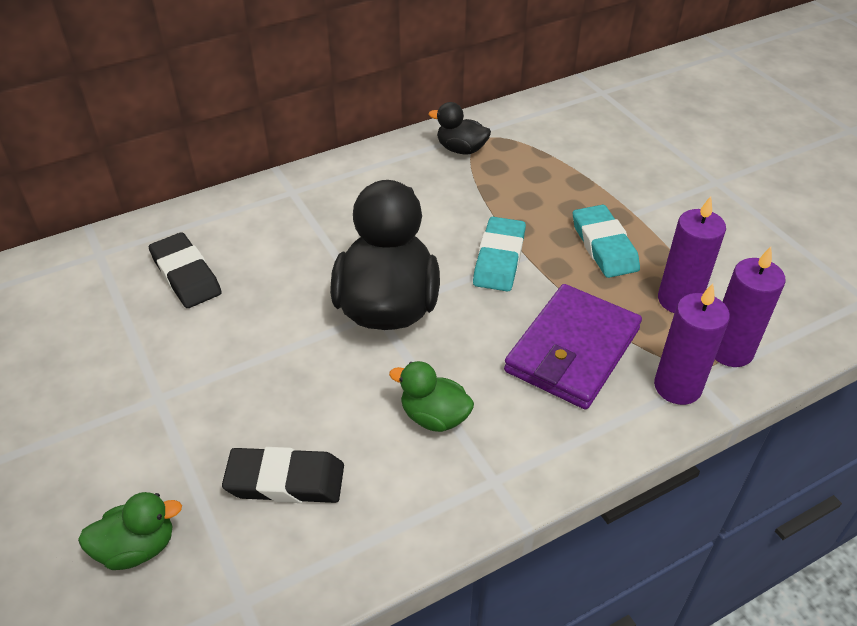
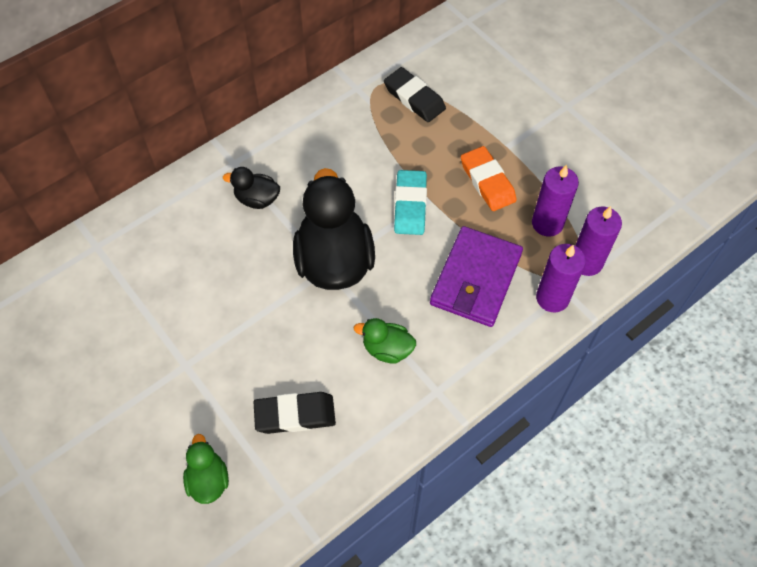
camera: 10 degrees left, 15 degrees up
(137, 548) = (208, 480): green duck -> green duck turned 75 degrees counterclockwise
(186, 275) = (172, 256): black eraser -> black eraser (414, 98)
(461, 149) = (361, 100): black duck -> black duck (257, 199)
(604, 246) = (487, 181): turquoise eraser -> orange eraser

